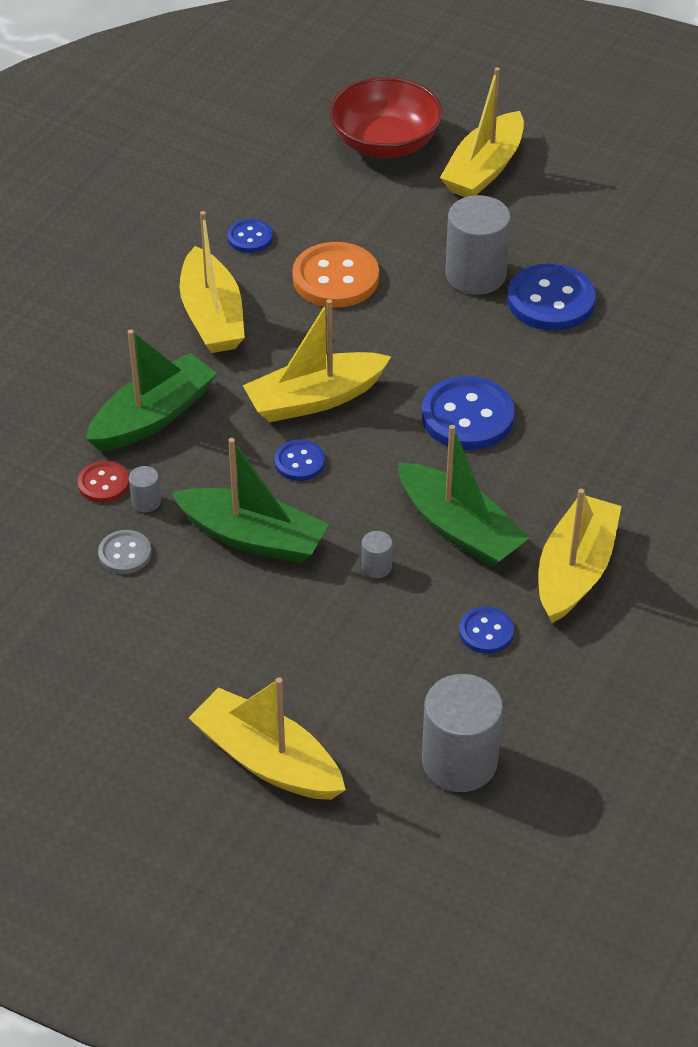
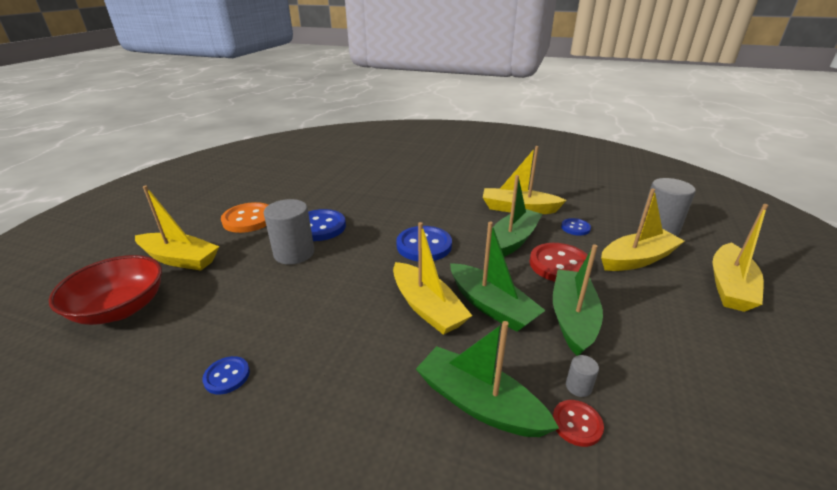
camera: 100 degrees left, 15 degrees down
(125, 553) = (640, 389): grey button -> none
(212, 316) = (339, 384): yellow boat -> yellow boat (637, 259)
(299, 462) = (491, 306): blue button -> green boat
(335, 278) = (291, 314): orange button -> orange button (248, 219)
(376, 567) = (559, 265): grey cylinder -> red button

